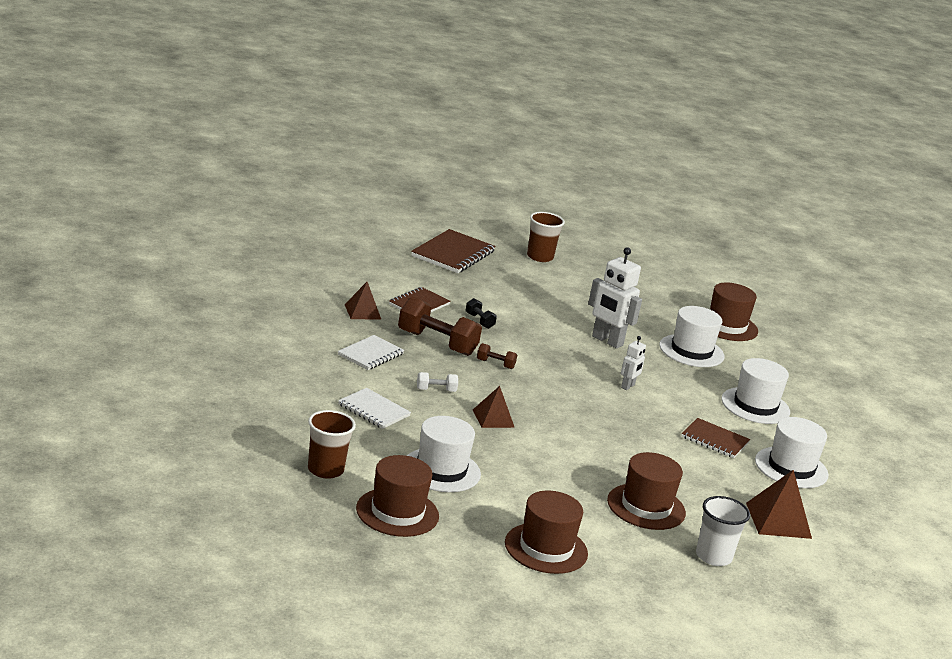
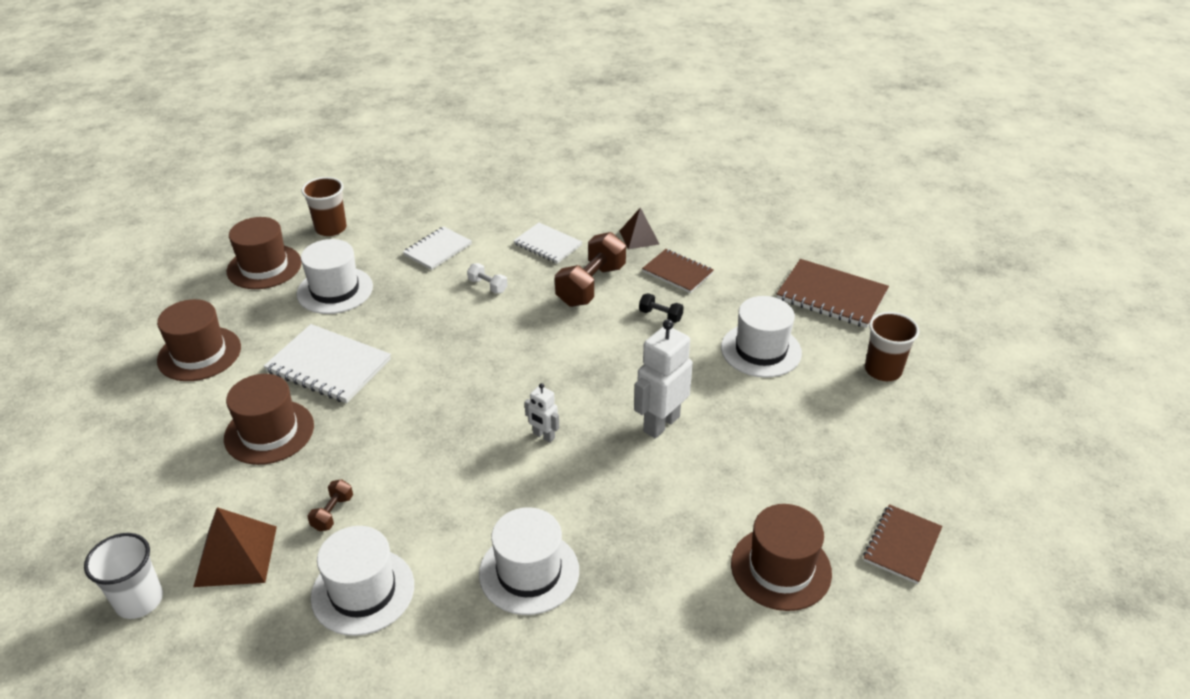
camera: 95 degrees right, 15 degrees up
(436, 390) = (487, 286): white dumbbell -> white dumbbell turned 45 degrees counterclockwise
(479, 321) = (660, 316): black dumbbell -> black dumbbell turned 60 degrees clockwise
(493, 418) = (439, 323): brown pyramid -> none
(495, 364) = (559, 326): brown dumbbell -> brown dumbbell (333, 513)
(557, 476) = (328, 366): none -> white notebook
(691, 351) = (672, 513): white hat -> white hat (761, 350)
(713, 556) = (168, 481): white cup -> white cup (139, 600)
(714, 440) = (424, 512): brown notebook -> brown notebook (901, 545)

